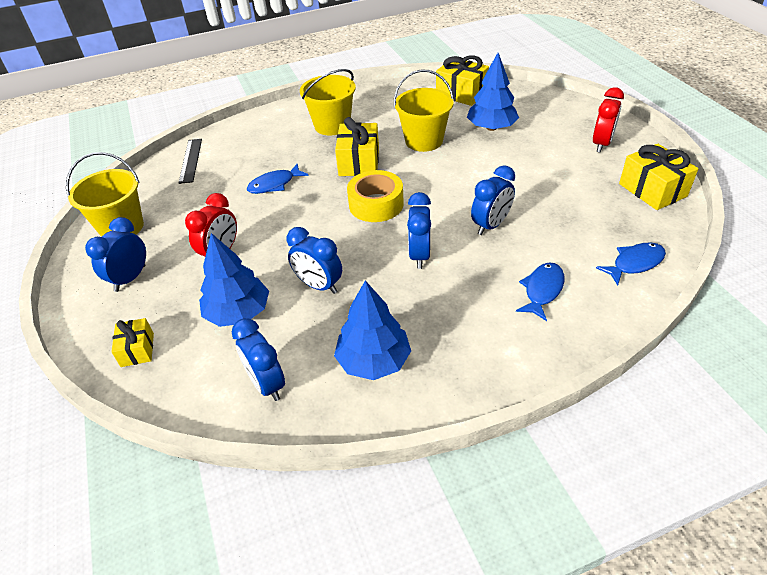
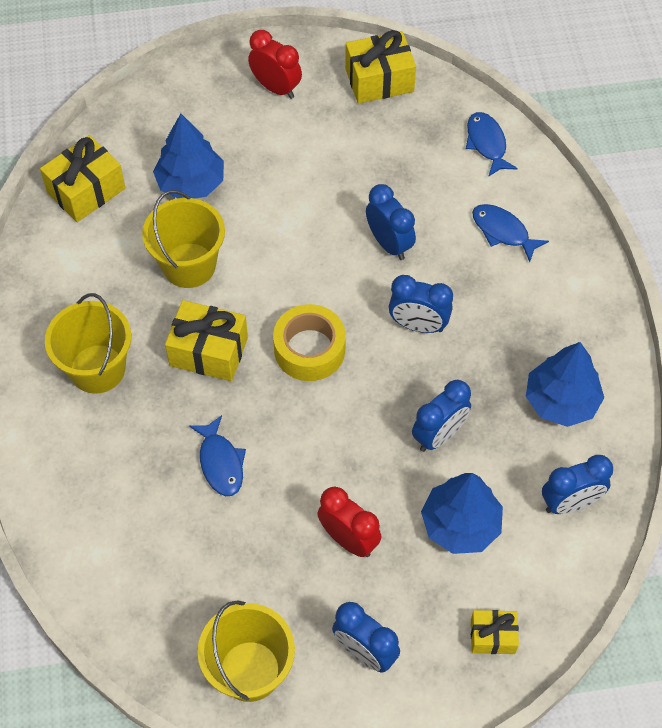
camera: 80 degrees left, 15 degrees up
(190, 160) = (110, 575): black ruler -> none

